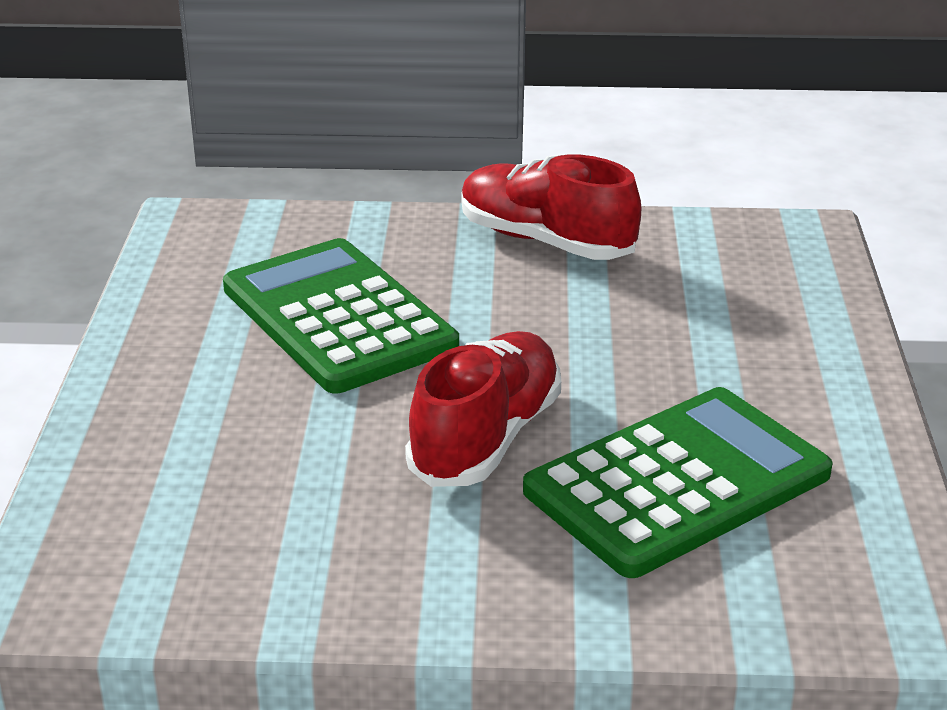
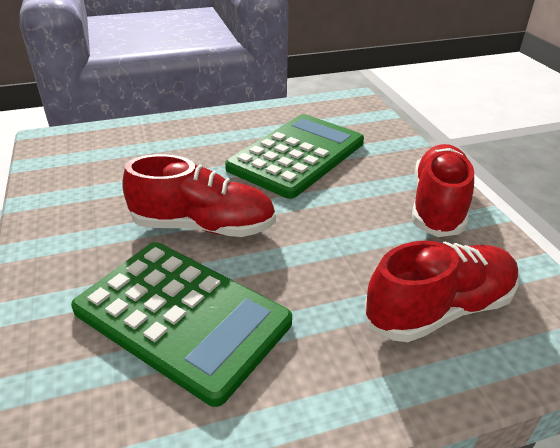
camera: 70 degrees right, 5 degrees up
(736, 299) = (439, 309): none -> red shoe

